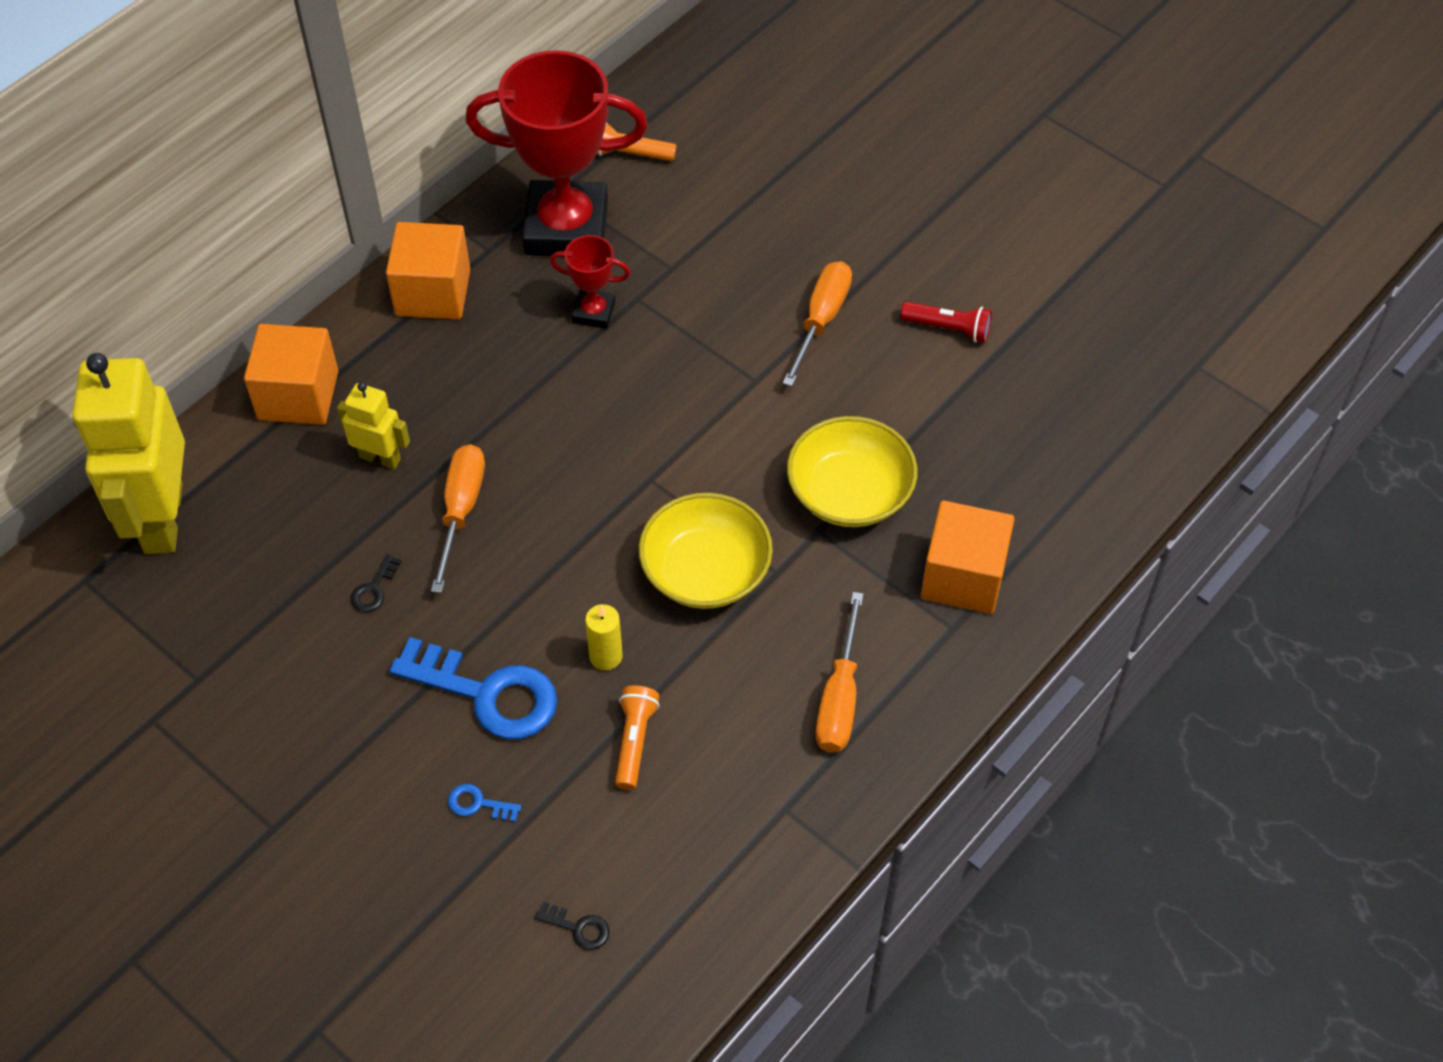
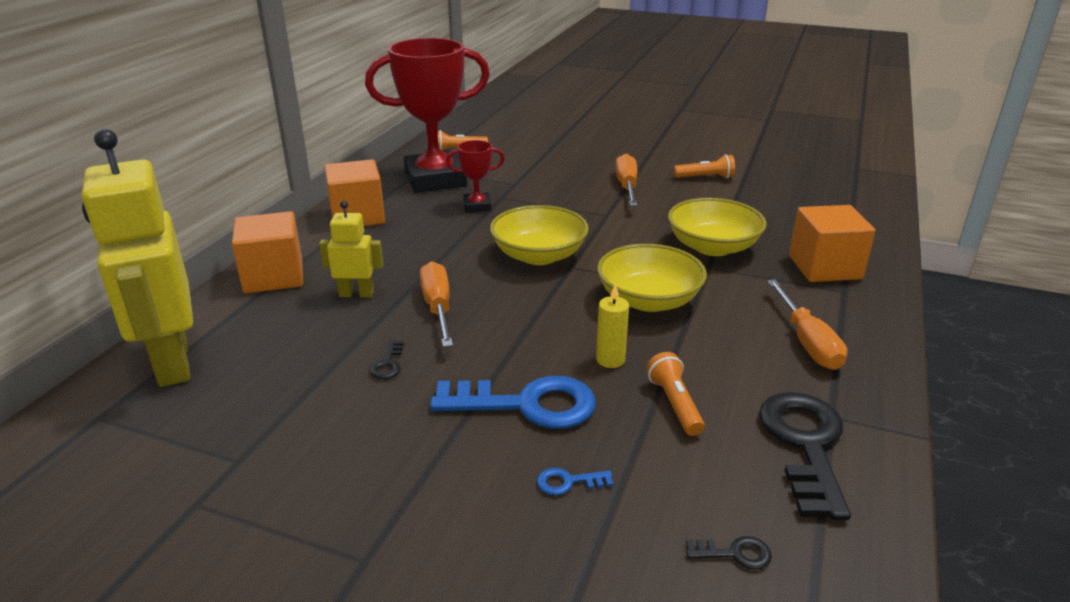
camera: 20 degrees left, 25 degrees down
(621, 445) = (539, 255): none -> yellow bowl
(728, 835) = (805, 444): none -> black key
(948, 328) = (705, 177): red flashlight -> orange flashlight

